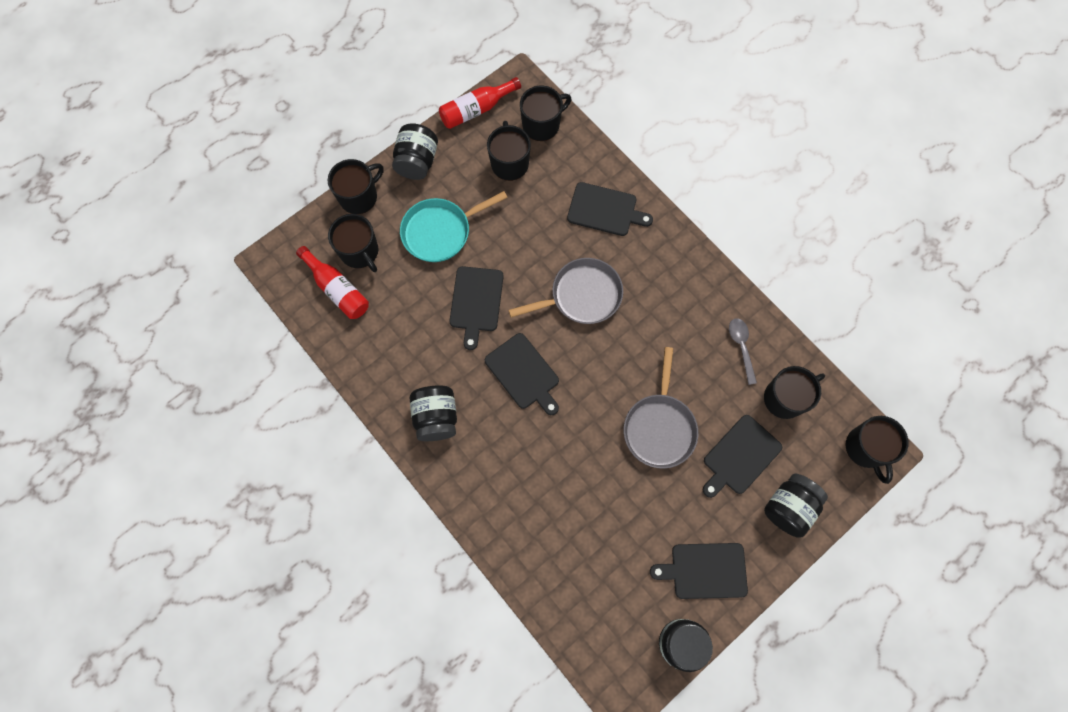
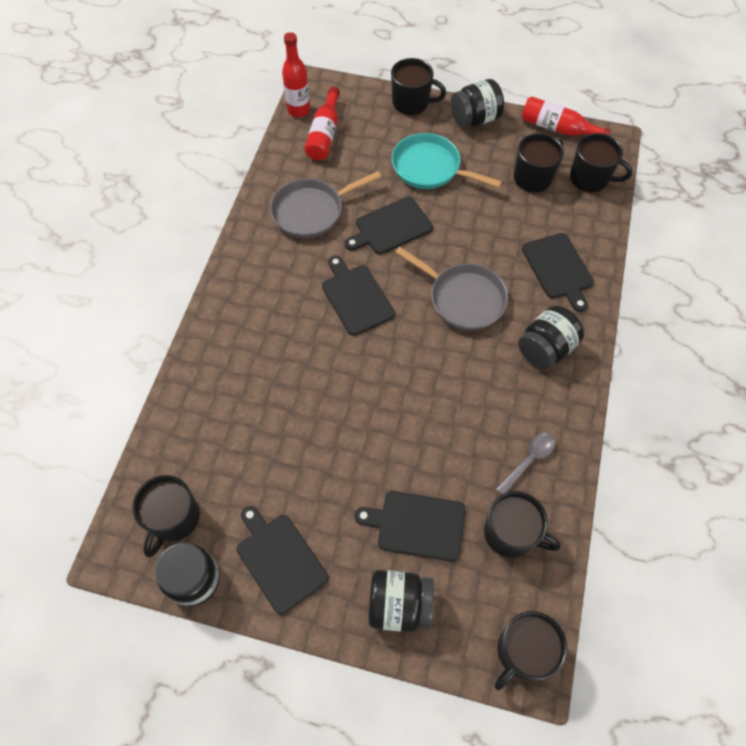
camera: 55 degrees right, 10 degrees down
(292, 292) = (299, 110): none -> red bottle
(360, 252) = (367, 129): black mug -> black mug (174, 518)
(436, 417) = (269, 259): black jar -> black jar (545, 348)
(523, 373) = (356, 297): black cutting board -> black cutting board turned 135 degrees clockwise
(659, 427) = (391, 434): grey pan -> grey pan (312, 211)

